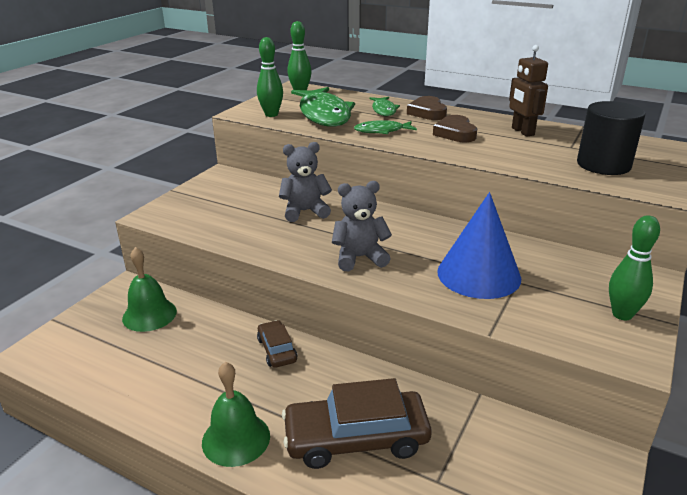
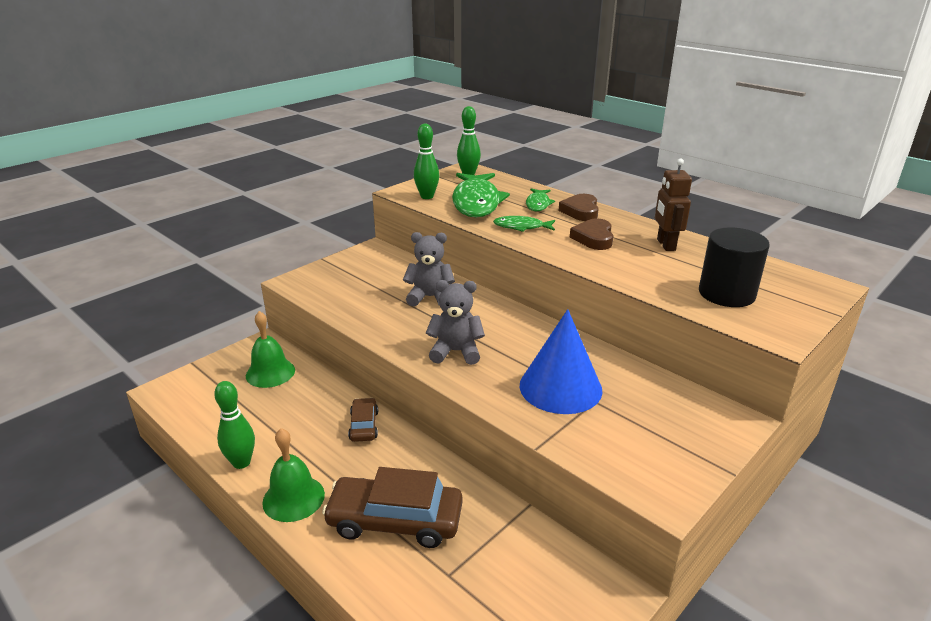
camera: 15 degrees right, 0 degrees up
(622, 314) = (682, 453): green bowling pin -> green bowling pin (241, 462)

